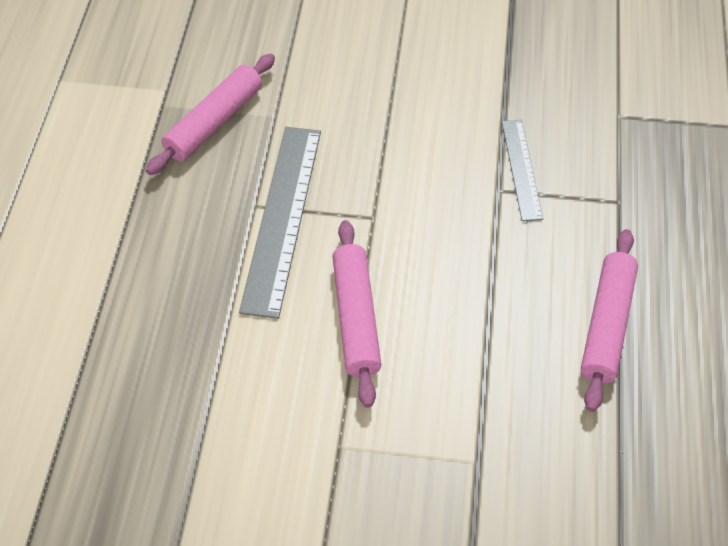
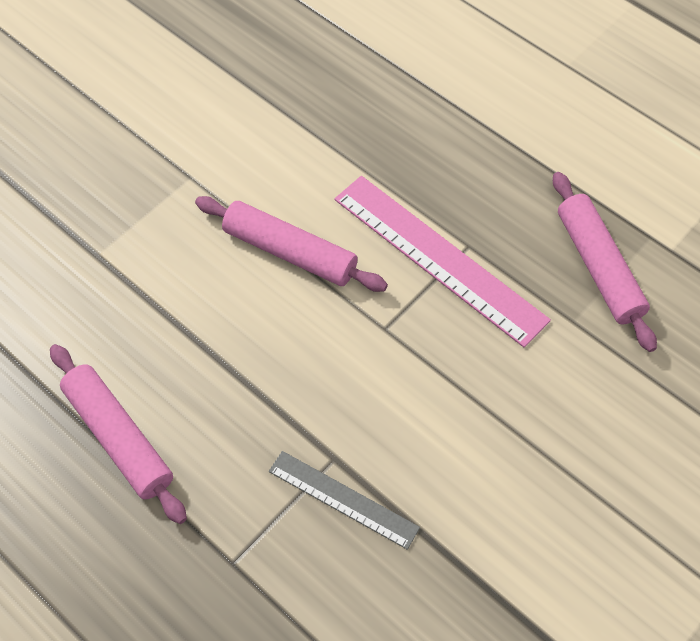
camera: 125 degrees right, 5 degrees up
(282, 218) = (438, 259): grey ruler -> pink ruler

